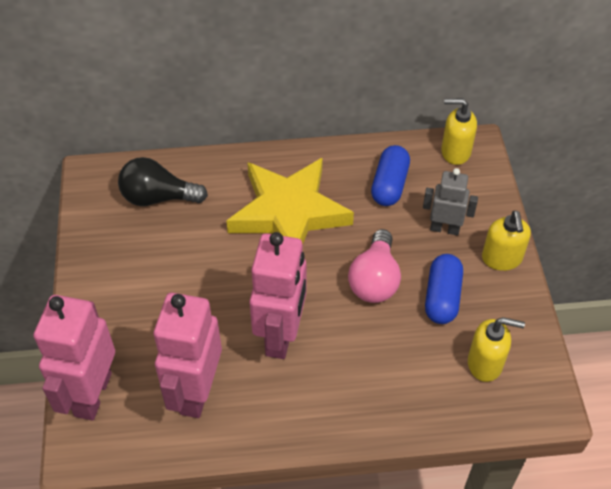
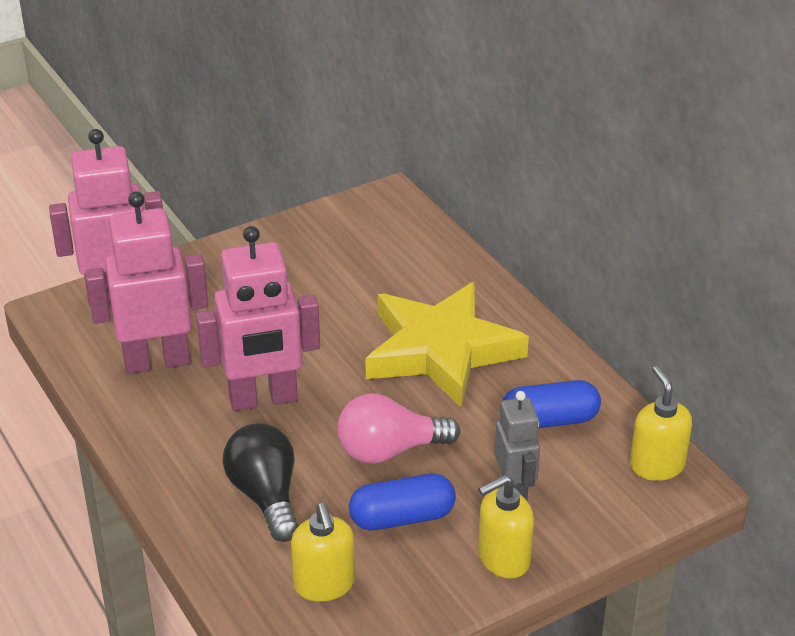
camera: 65 degrees right, 15 degrees down
(158, 197) = (391, 250): black light bulb -> black light bulb (265, 496)

